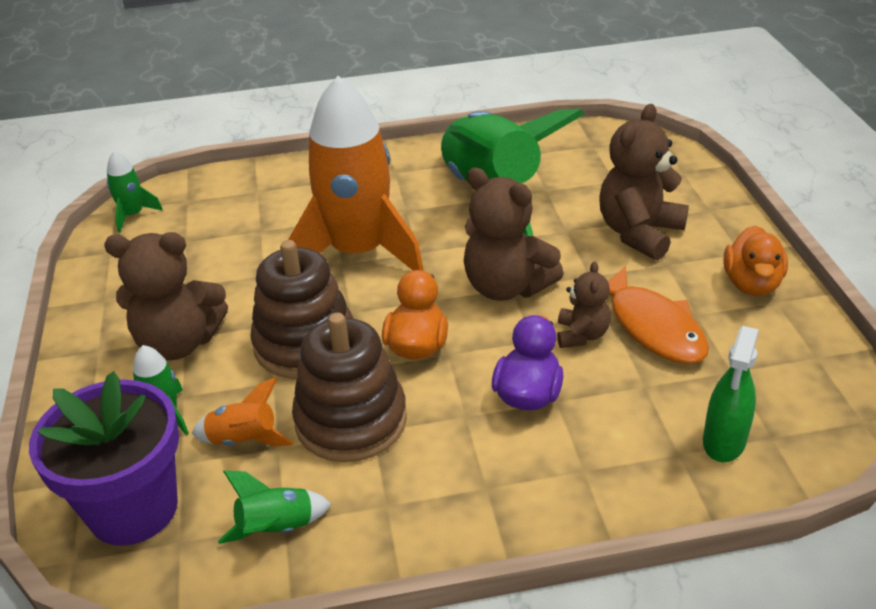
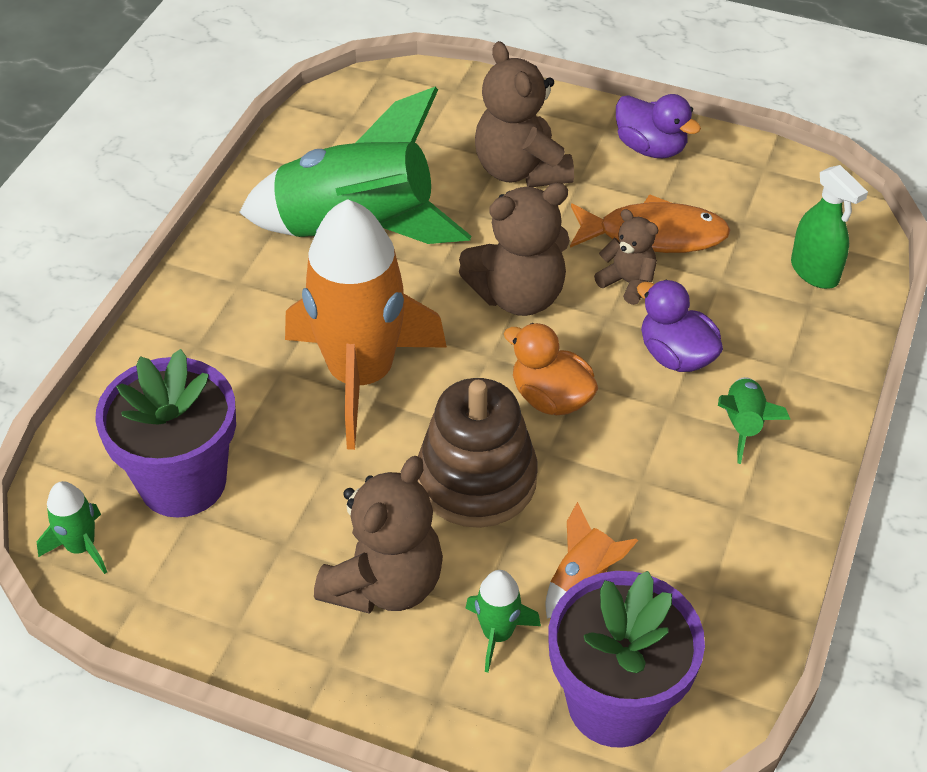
camera: 60 degrees left, 10 degrees up
(209, 226) = (182, 482): none -> purple flower pot
(277, 529) = (716, 599): green rocket -> green rocket (743, 425)
(351, 420) = (616, 490): brown stacking toy -> none
(751, 284) = (651, 148): orange duck -> purple duck

